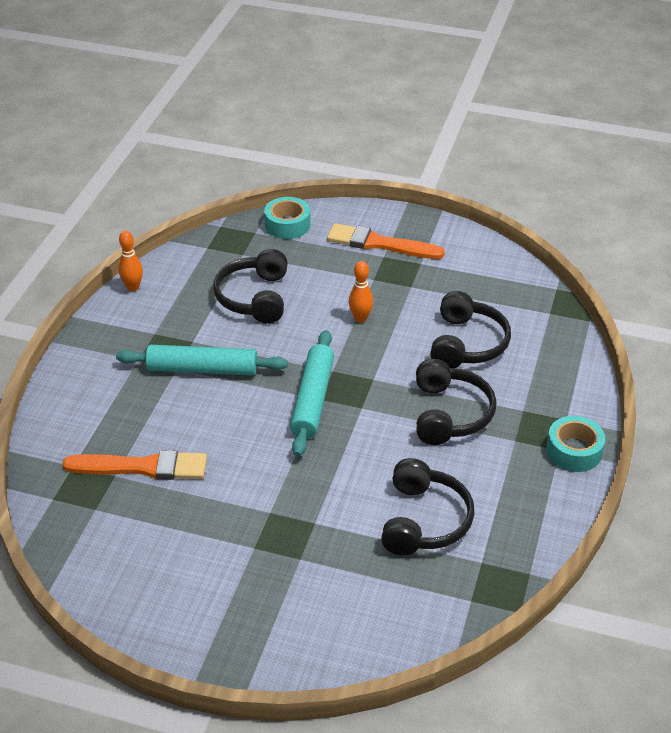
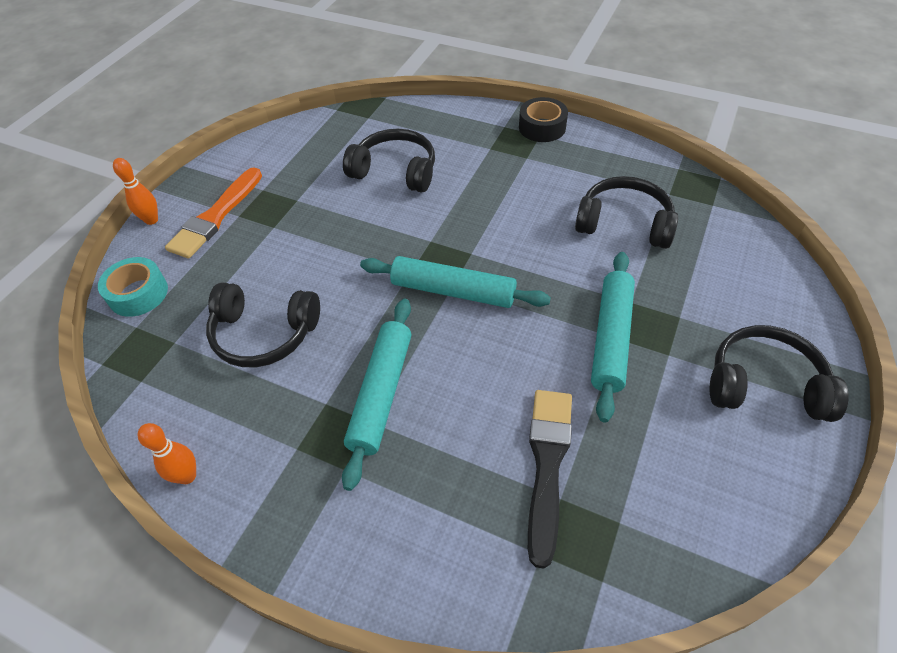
camera: 80 degrees left, 10 degrees up
(142, 467) = (547, 464): orange brush -> black brush
(269, 507) = (611, 338): none -> turquoise rolling pin
(360, 318) = (334, 242): orange bowling pin -> orange bowling pin (151, 220)
(449, 414) = (489, 193): black headphones -> black headphones (764, 385)
(574, 451) = (542, 127): turquoise tape -> black tape

